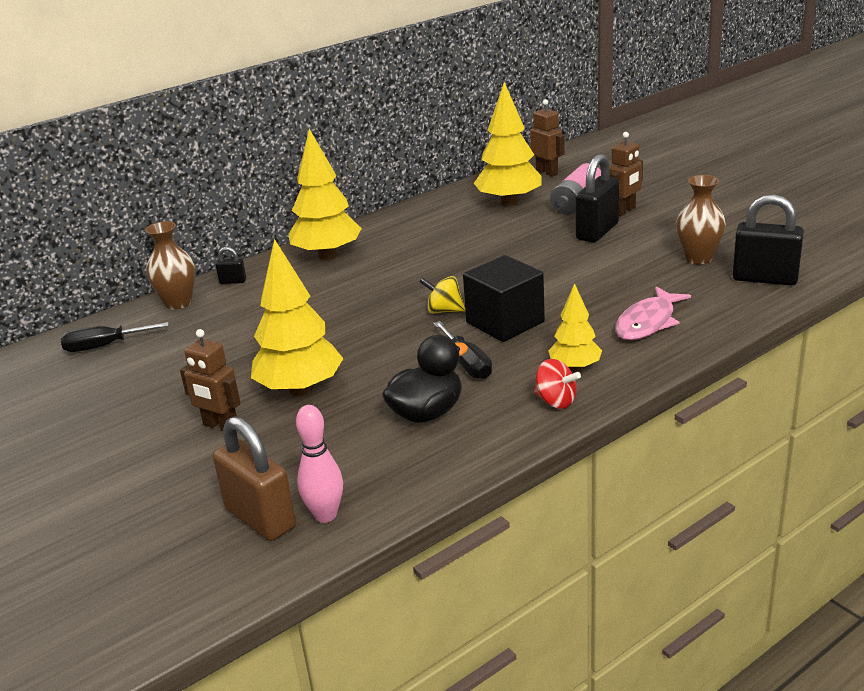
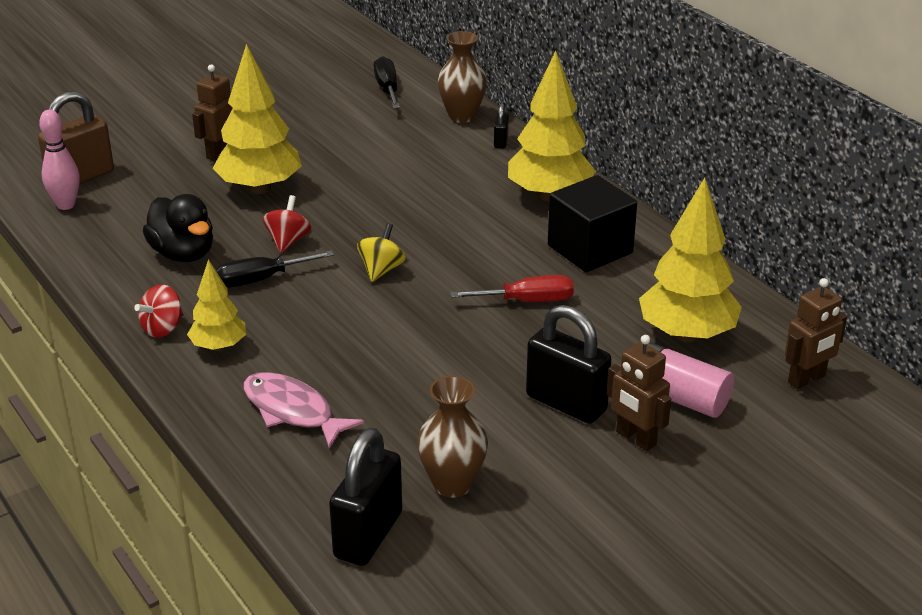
camera: 90 degrees right, 5 degrees up
(401, 360) = (288, 241): none -> red spinning top
(480, 252) = (527, 301): none -> red screwdriver
(505, 322) = (337, 308): black cube -> black cube (590, 249)

